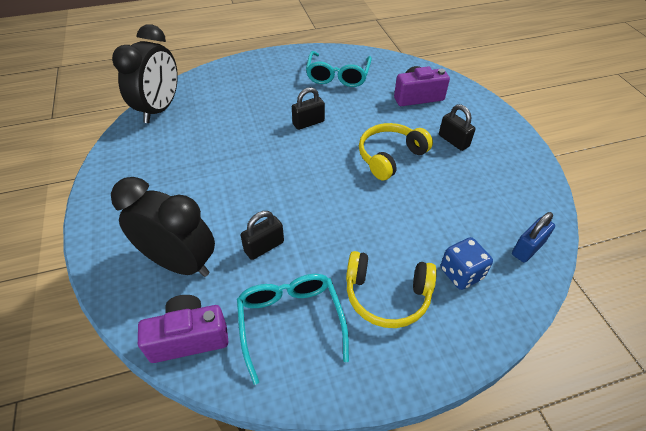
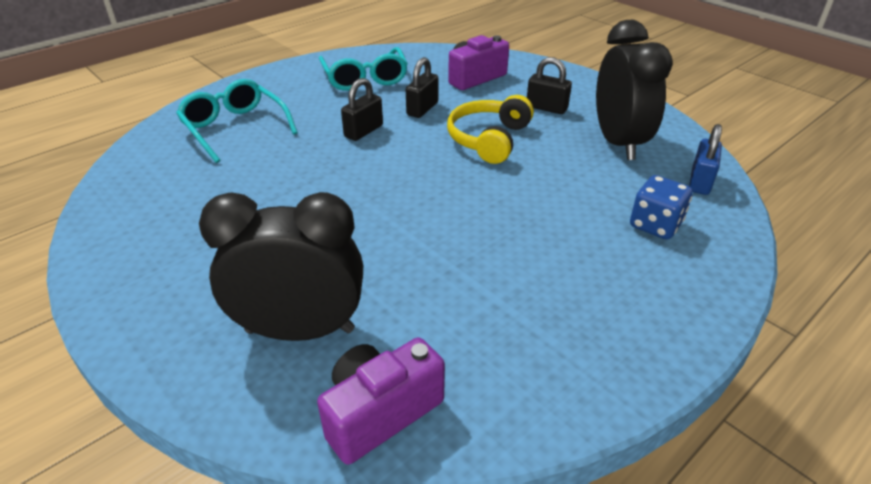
camera: 25 degrees left, 10 degrees down
(159, 109) = (137, 166): black clock -> black clock (618, 143)
(264, 247) = (406, 273): black padlock -> black padlock (422, 109)
(290, 322) = (504, 342): turquoise glasses -> turquoise glasses (235, 128)
(387, 295) = (595, 273): yellow headphones -> none

